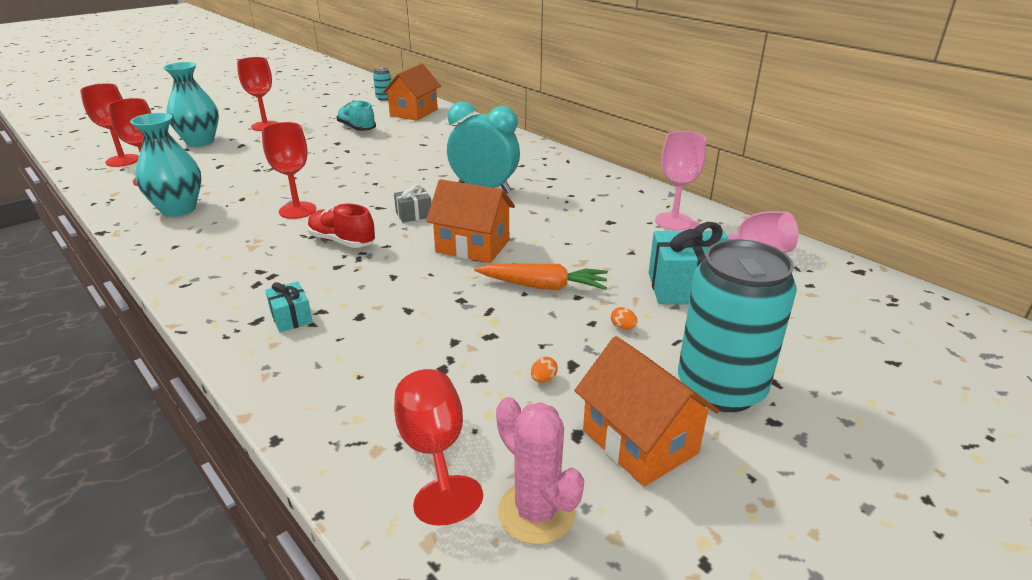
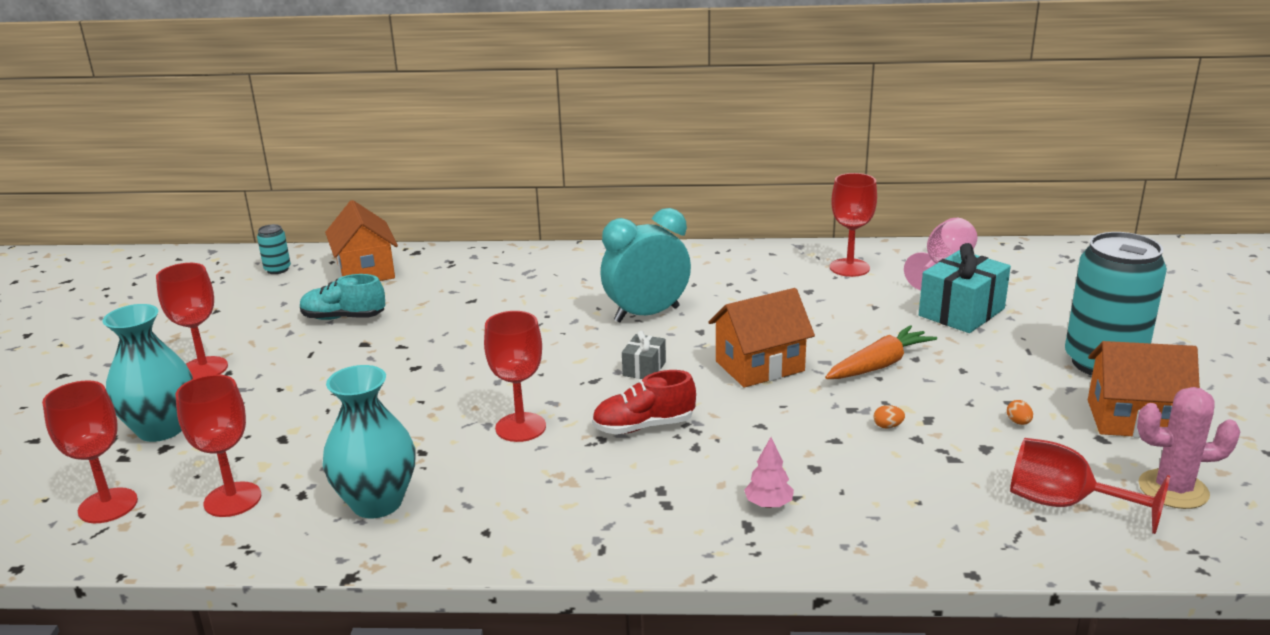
camera: 45 degrees left, 5 degrees down
(291, 317) = (768, 504): turquoise gift -> pink tree
(623, 327) = (985, 361): orange egg -> orange egg (887, 426)
(674, 221) = (849, 268): pink goblet -> red goblet

